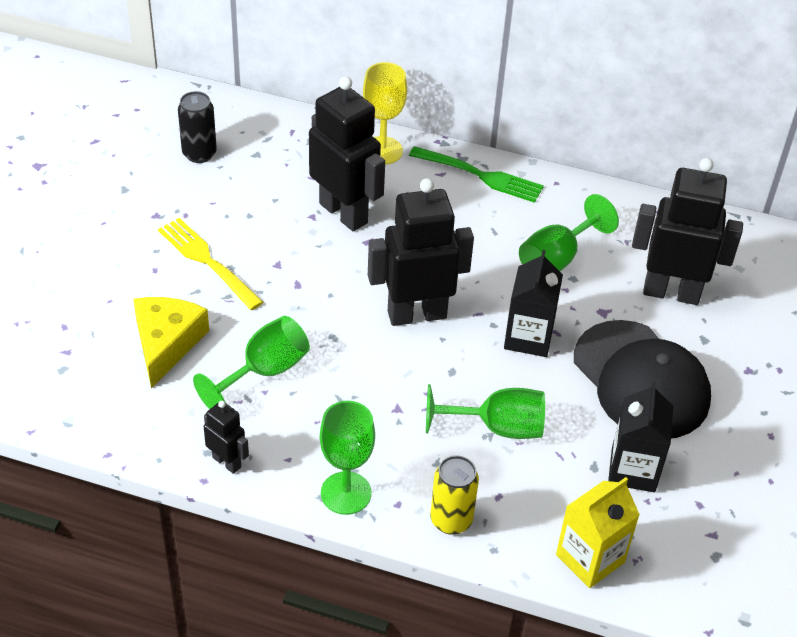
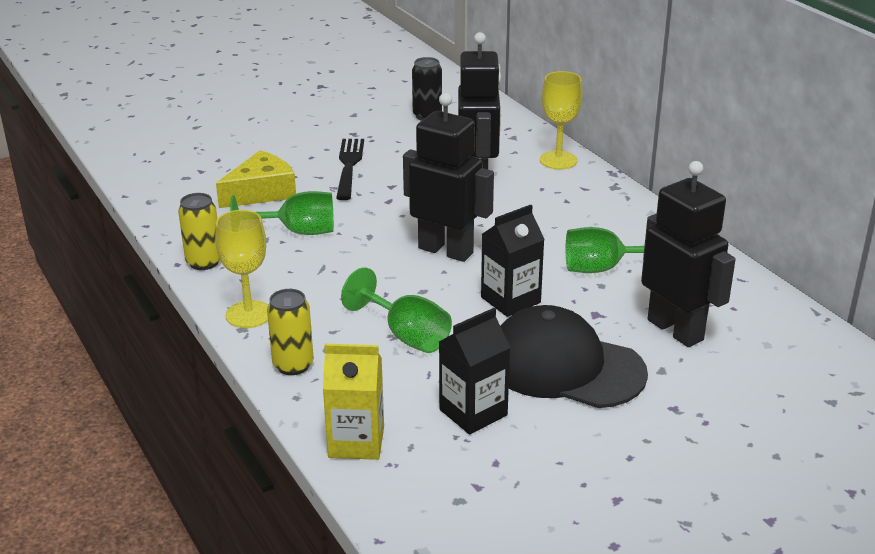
camera: 45 degrees right, 15 degrees down
(208, 262) = (349, 166): yellow fork -> black fork
(227, 462) = (204, 262): black robot -> yellow can
(346, 493) = (249, 314): green goblet -> yellow goblet
(479, 175) = (614, 200): green fork -> none
(641, 380) = (564, 366): black cap -> black cap turned 105 degrees clockwise

